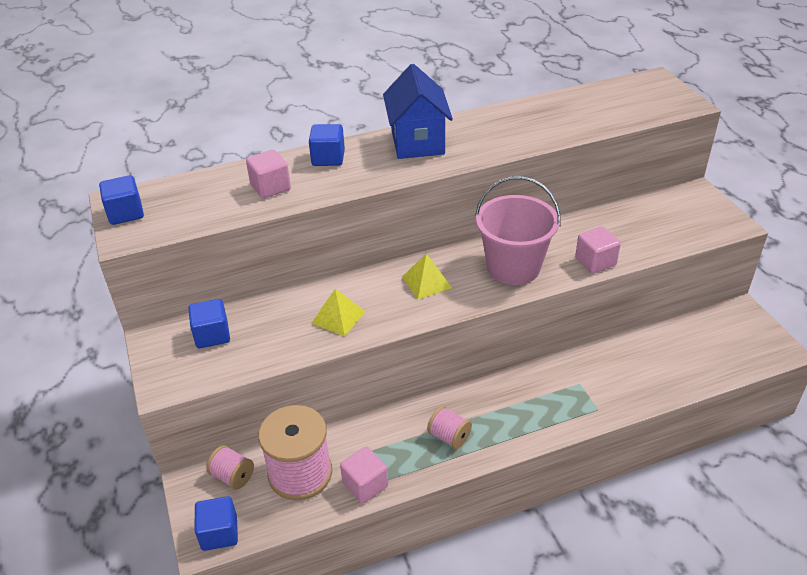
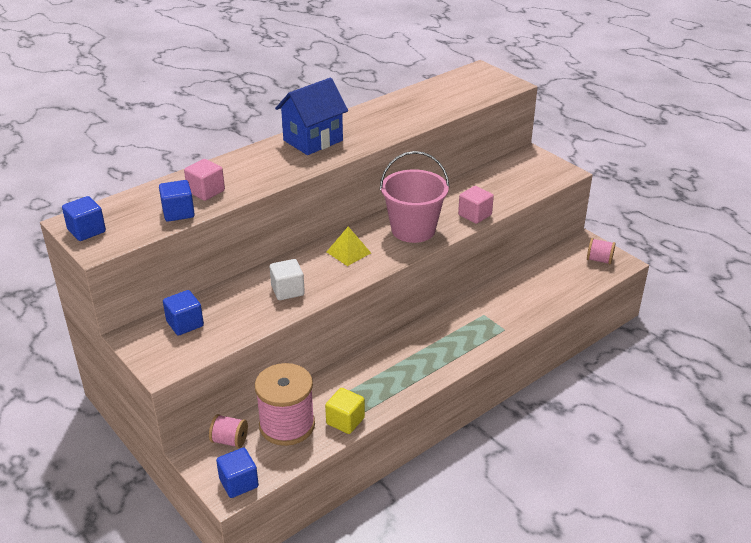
camera: 20 degrees left, 5 degrees down
(328, 158) = (243, 163): blue cube -> blue cube (178, 213)
(338, 317) = (287, 290): yellow pyramid -> white cube
(365, 485) = (345, 421): pink cube -> yellow cube
(417, 142) = (313, 140): blue house -> blue house turned 75 degrees clockwise
(449, 436) = (398, 372): pink spool -> pink spool (599, 260)

